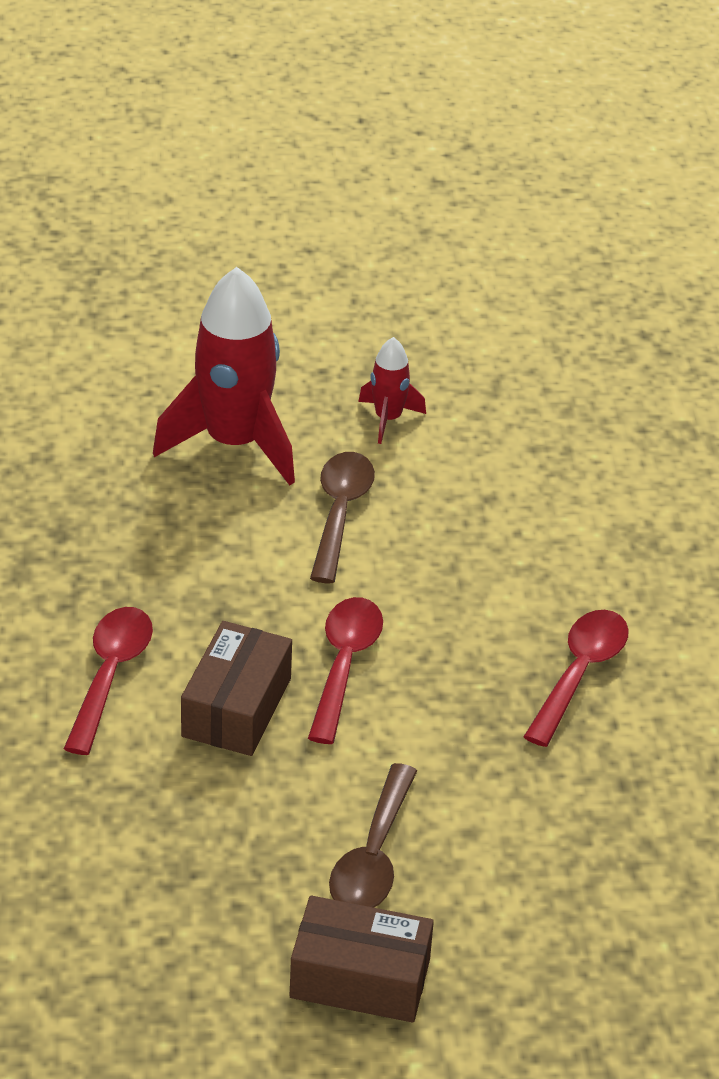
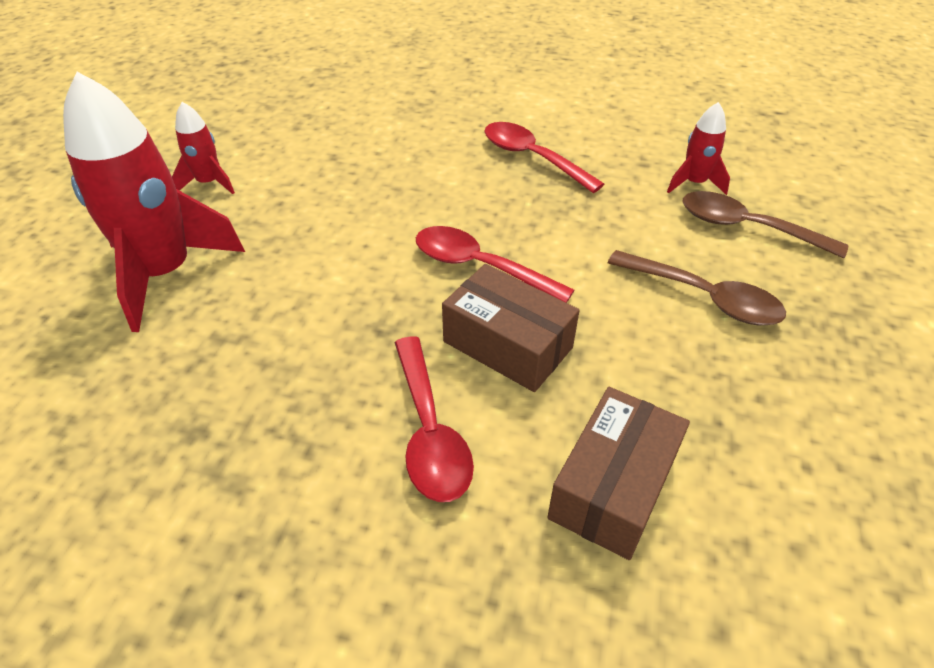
camera: 70 degrees left, 5 degrees up
(110, 675) = (429, 432): red spoon -> red spoon turned 135 degrees counterclockwise
(340, 513) = (299, 231): brown spoon -> brown spoon (746, 227)
(360, 978) = (842, 335): brown box -> brown box (613, 486)
(602, 838) = (694, 183): none -> red rocket

